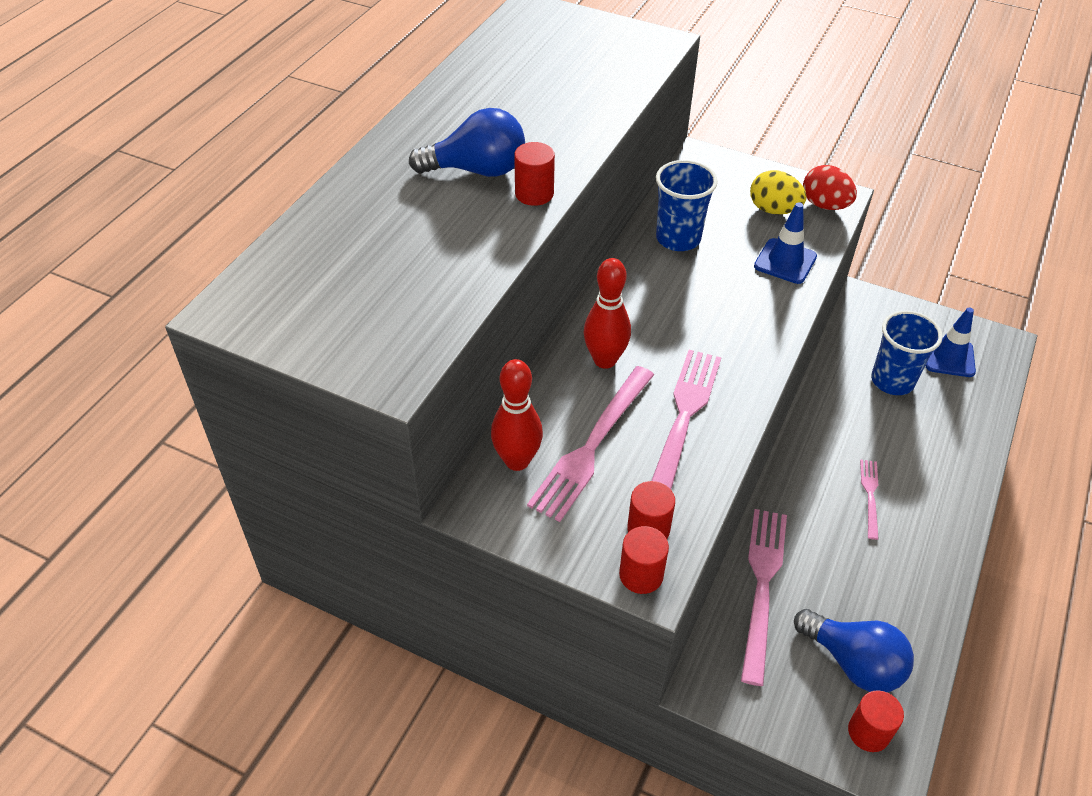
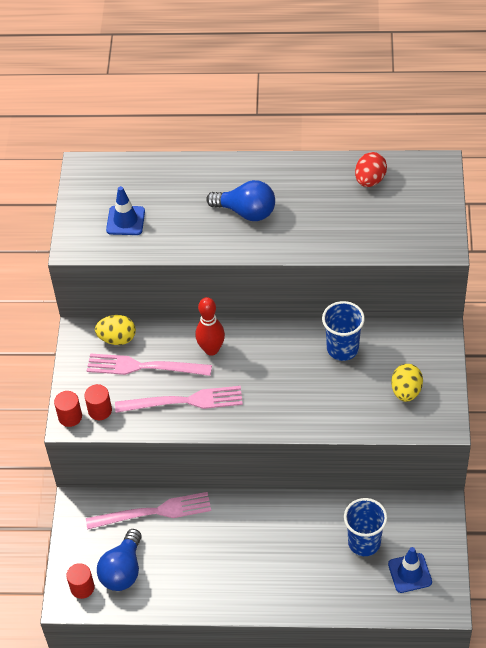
camera: 70 degrees right, 5 degrees up
(477, 170) = (246, 212): blue light bulb -> blue light bulb turned 45 degrees counterclockwise
(517, 461) = (117, 338): red bowling pin -> yellow egg
(534, 194) = (240, 244): red cylinder -> none
(785, 261) = (354, 412): blue traffic cone -> blue traffic cone (125, 220)
(824, 205) = (430, 419): red egg -> red egg (370, 180)
(870, 495) = (251, 552): pink fork -> none

